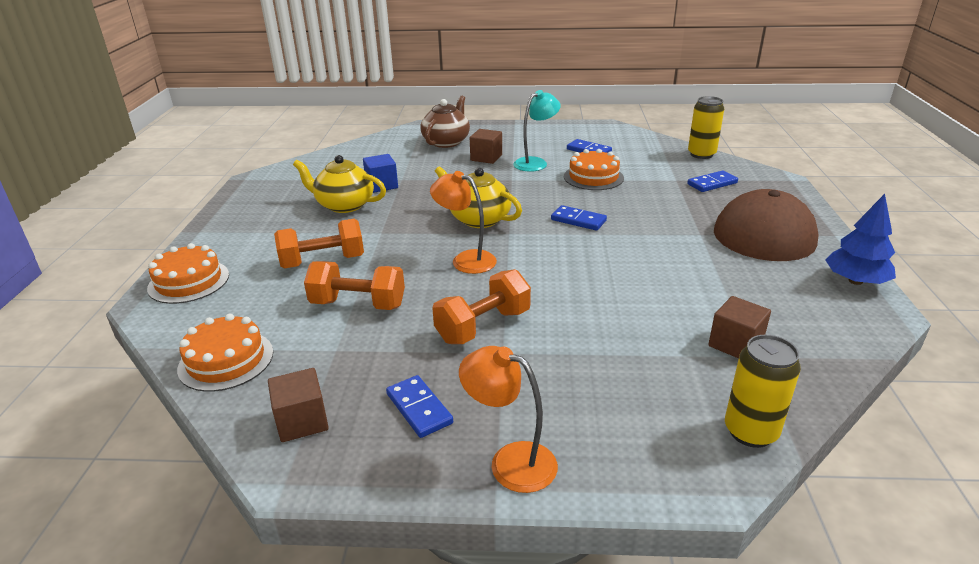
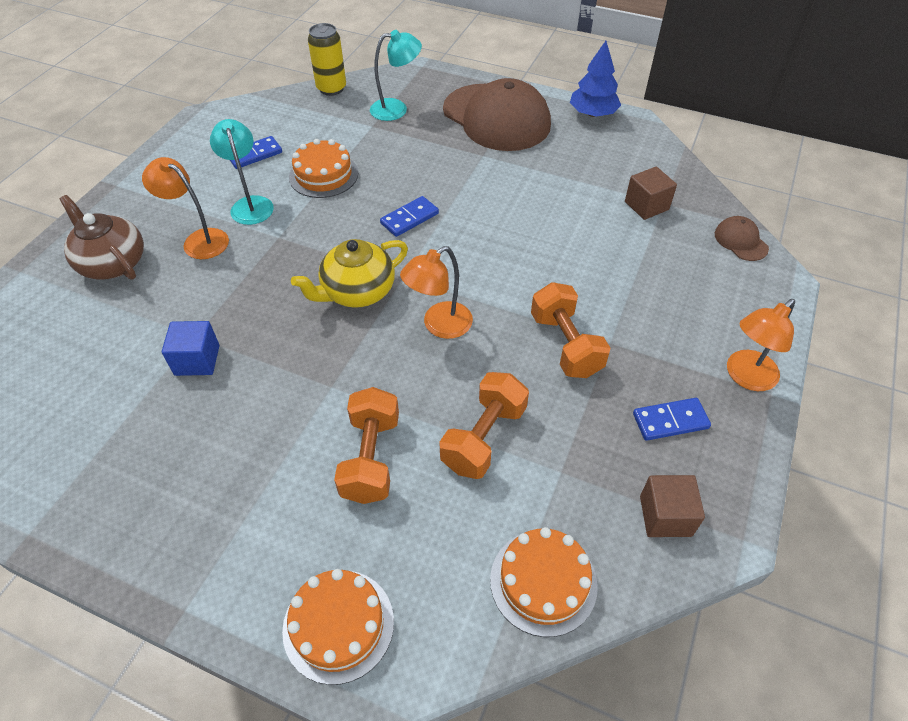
camera: 70 degrees left, 20 degrees up
(344, 205) = (227, 412): yellow teapot -> none
(486, 158) = (199, 240): brown cube -> orange lamp
(712, 183) = (396, 109): blue domino -> turquoise lamp
(750, 432) = (740, 241): yellow can -> brown cap

